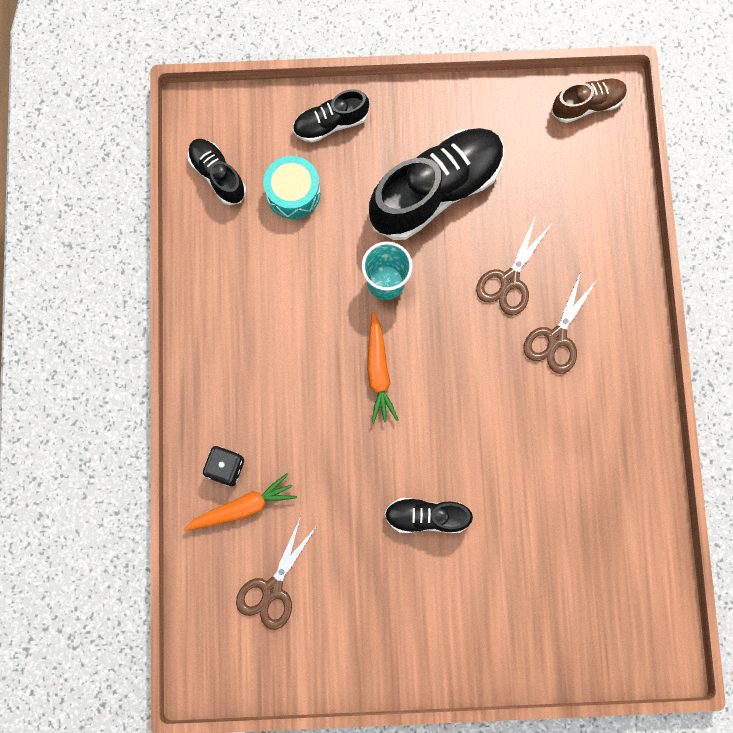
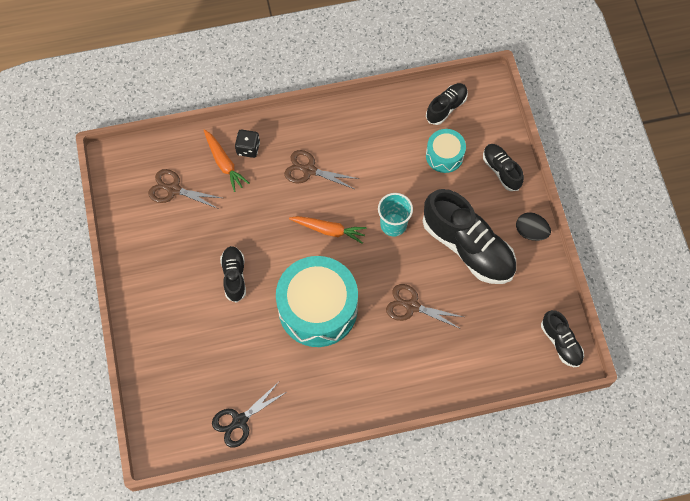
camera: 80 degrees right, 10 degrees down
(378, 372) = (329, 230): orange carrot -> orange carrot turned 150 degrees counterclockwise
(428, 106) = (530, 232): none -> black egg
(493, 406) = (318, 309): none -> turquoise drum
(556, 338) = (376, 344): brown scissors -> brown scissors (309, 170)
(587, 105) = (561, 342): brown shoe -> black shoe
(638, 538) = (240, 421): none -> black scissors

